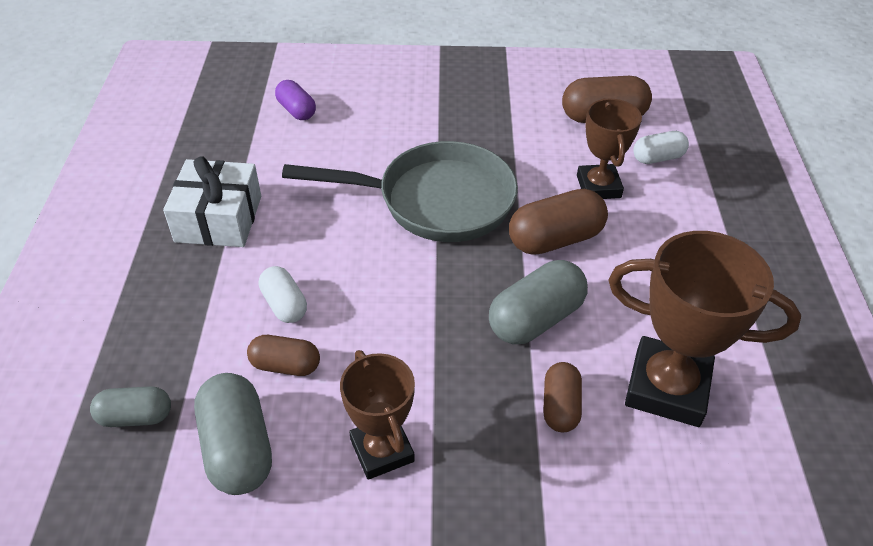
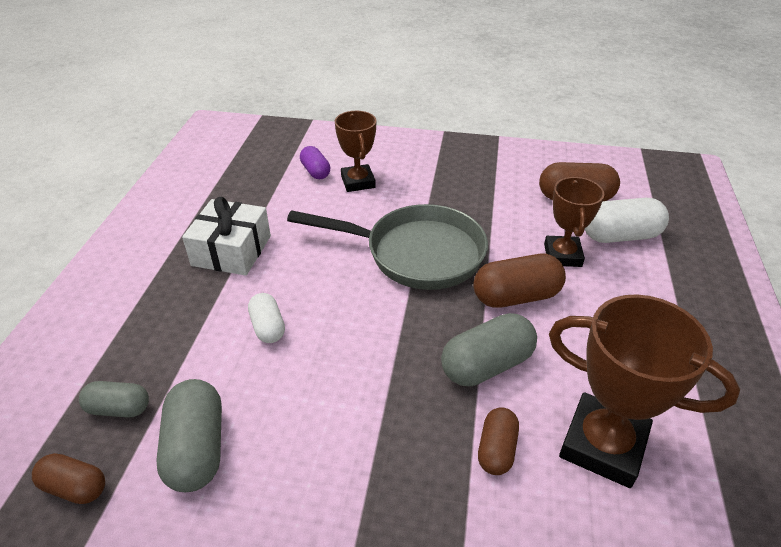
camera: 10 degrees right, 5 degrees down
(285, 365) = (256, 380): brown capsule -> brown capsule (75, 487)
(382, 450) = (323, 468): brown trophy -> brown trophy (358, 182)
(658, 158) = (620, 236): white capsule -> white capsule, size x1.64

